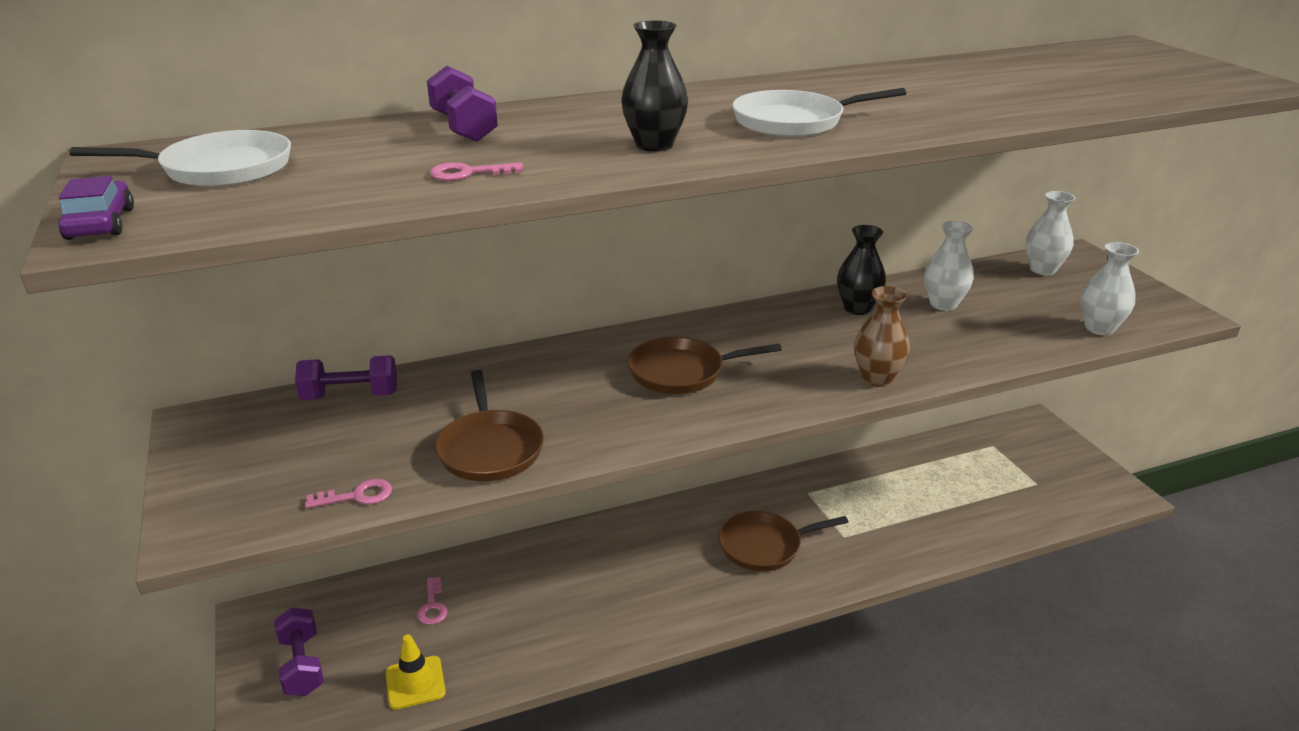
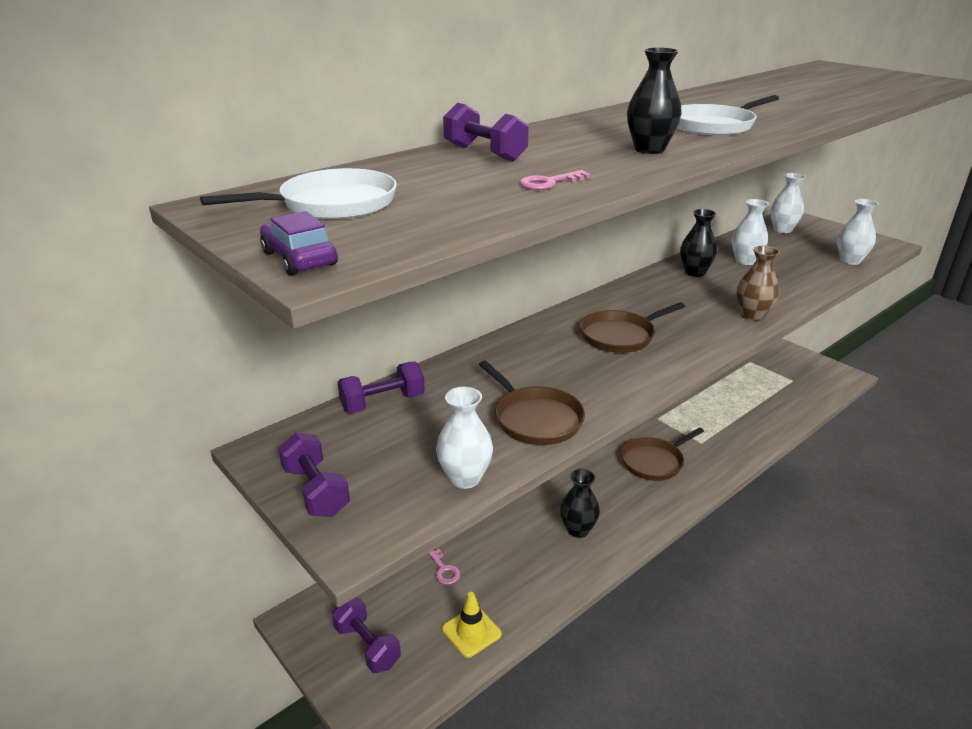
camera: 20 degrees left, 0 degrees up
(207, 473) = (316, 491): none -> purple dumbbell
(357, 496) = (465, 478): pink key -> white vase
(611, 603) = (578, 530): none -> black vase

